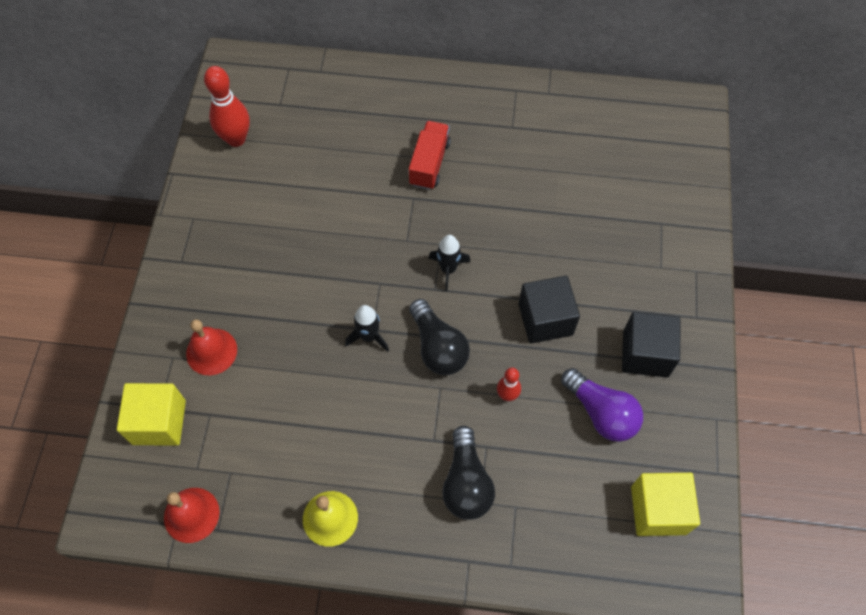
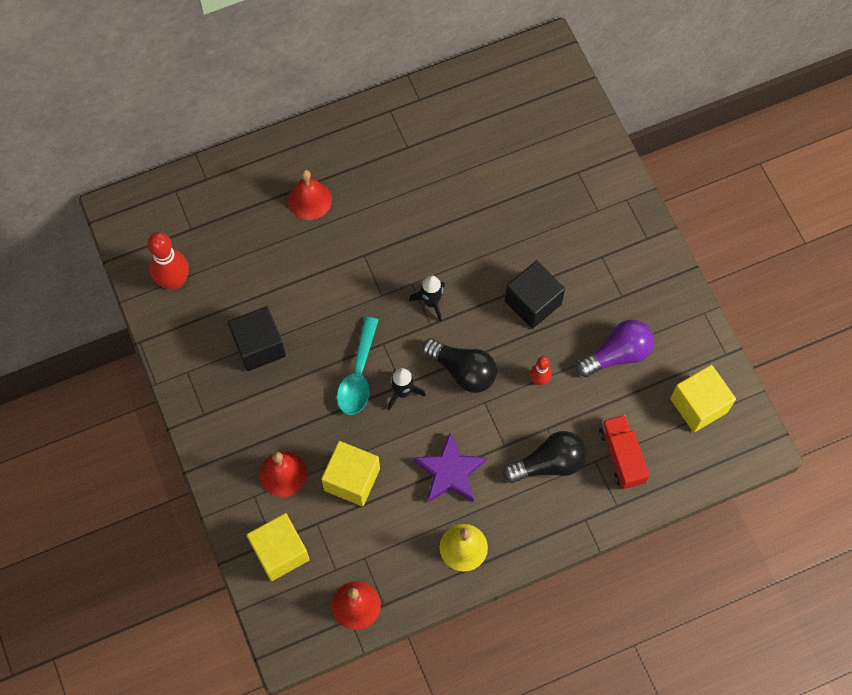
camera: 30 degrees left, 5 degrees up
(269, 391) = (352, 479): none -> yellow cube
(339, 300) = (358, 375): none -> turquoise spoon
(365, 436) = (450, 472): none -> purple star
(396, 129) = (310, 200): none -> red bell
(429, 163) = (358, 217): red truck -> red truck (621, 456)
(466, 482) = (548, 463): black light bulb -> black light bulb turned 75 degrees counterclockwise
(601, 412) = (617, 354): purple light bulb -> purple light bulb turned 45 degrees counterclockwise
(645, 354) = (624, 289): black cube -> black cube (259, 346)

